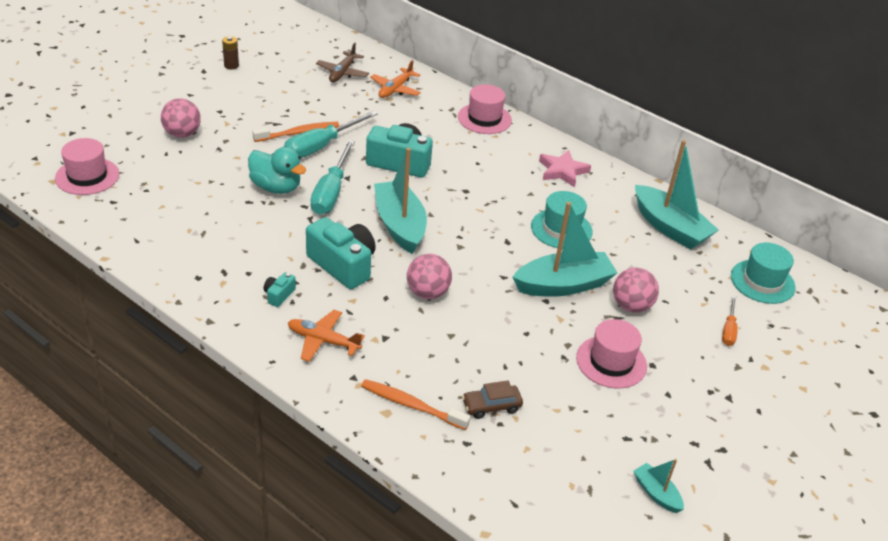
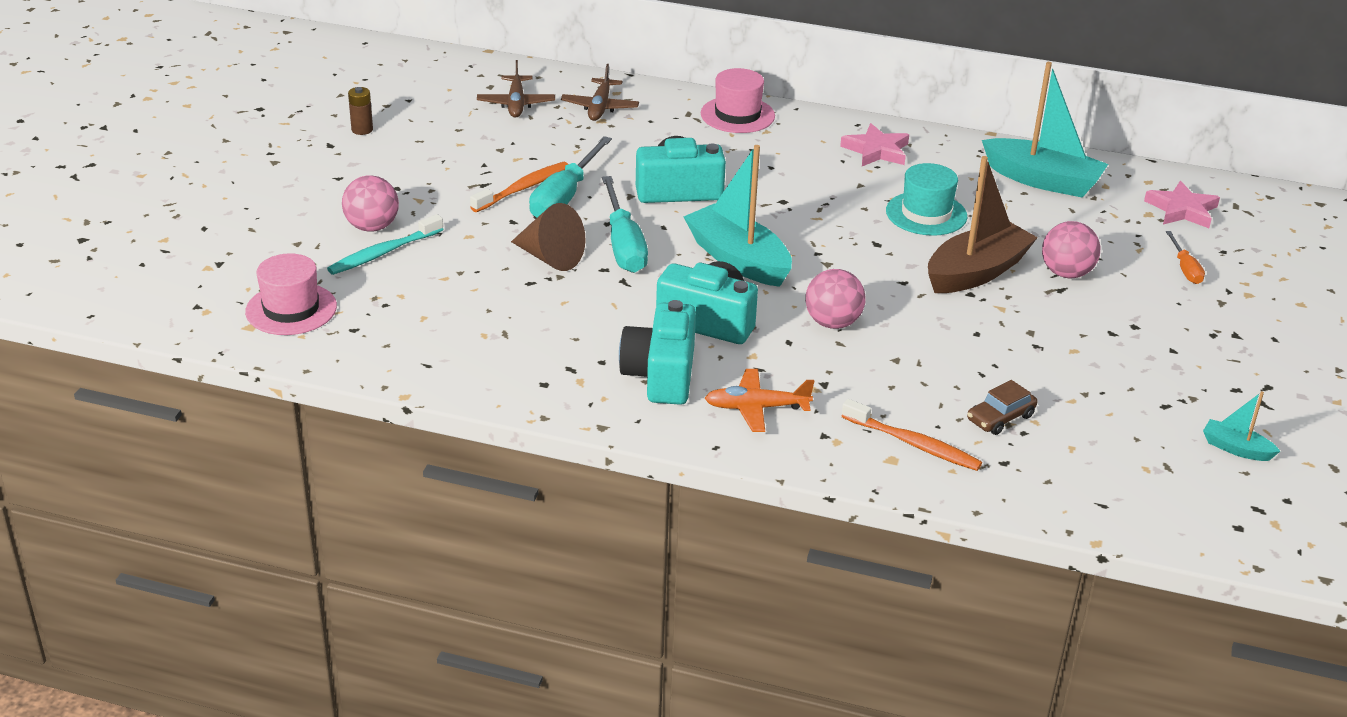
camera: 20 degrees left, 5 degrees down
(174, 154) = (384, 253): none -> turquoise toothbrush
(276, 187) = (550, 257): turquoise duck -> brown cone
(279, 295) = (661, 375): turquoise camera -> turquoise camera, size x2.22
(395, 89) = (600, 107): orange plane -> brown plane
(411, 405) = (913, 444): orange toothbrush -> orange toothbrush turned 150 degrees counterclockwise
(563, 285) = (976, 272): turquoise boat -> brown boat
(611, 362) = (1090, 336): pink hat -> none
(762, 282) = (1182, 210): turquoise hat -> pink star

